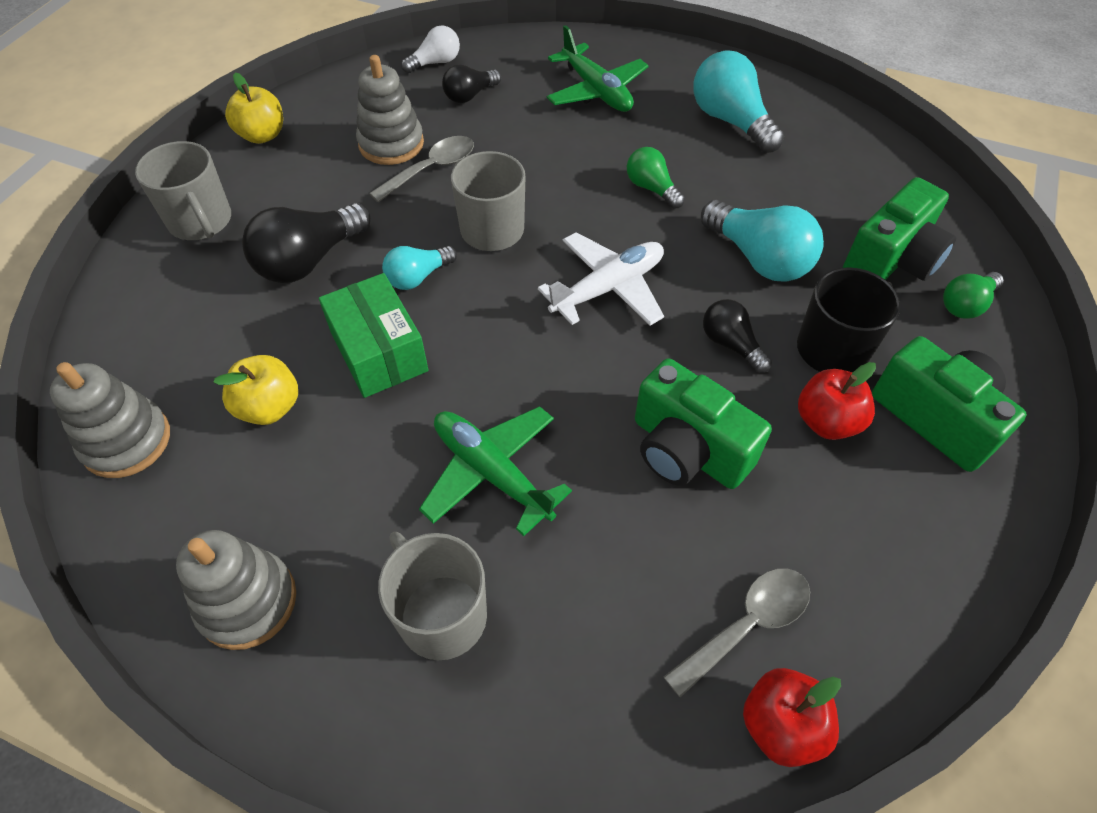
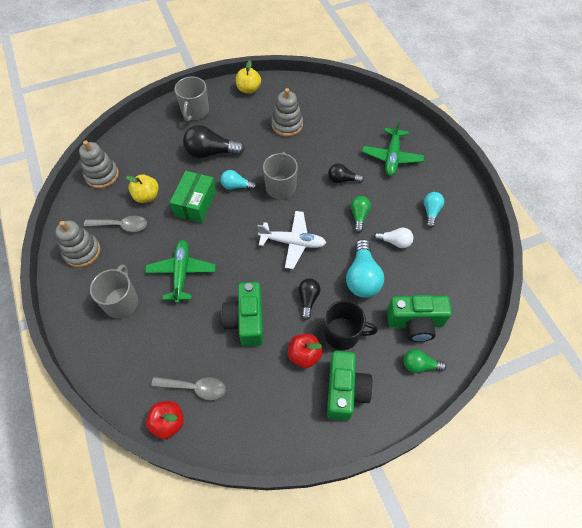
camera: 45 degrees right, 5 degrees up
(431, 169) = (289, 146): grey spoon -> grey spoon (121, 225)
(435, 63) = (344, 99): white light bulb -> white light bulb (395, 242)
(470, 95) = (339, 123): black light bulb -> black light bulb (342, 179)
(730, 121) = (431, 212): turquoise light bulb -> turquoise light bulb, size x0.59

